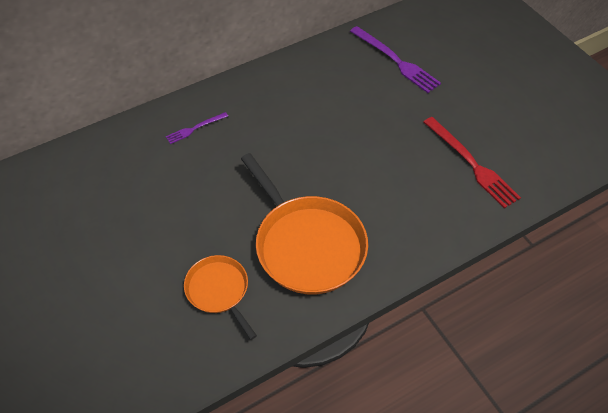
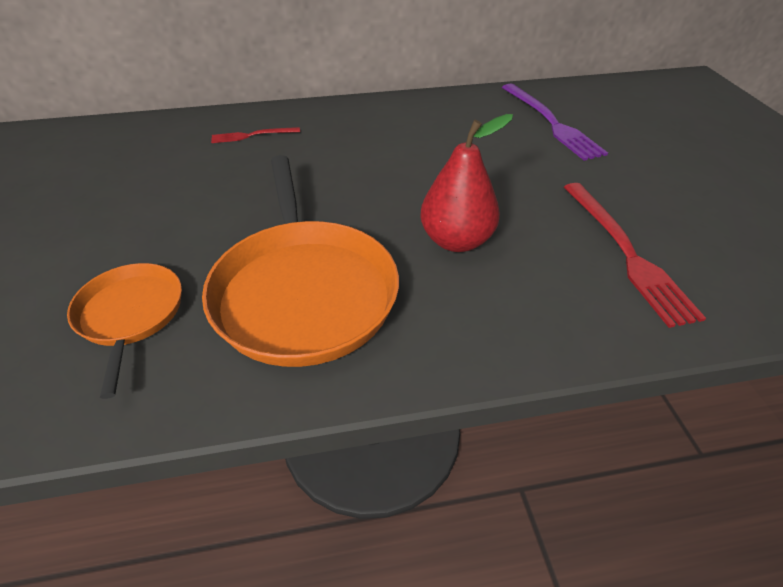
camera: 20 degrees right, 10 degrees down
(195, 128) = (252, 135): purple fork -> red fork
(375, 183) = (456, 241): none -> red pear

